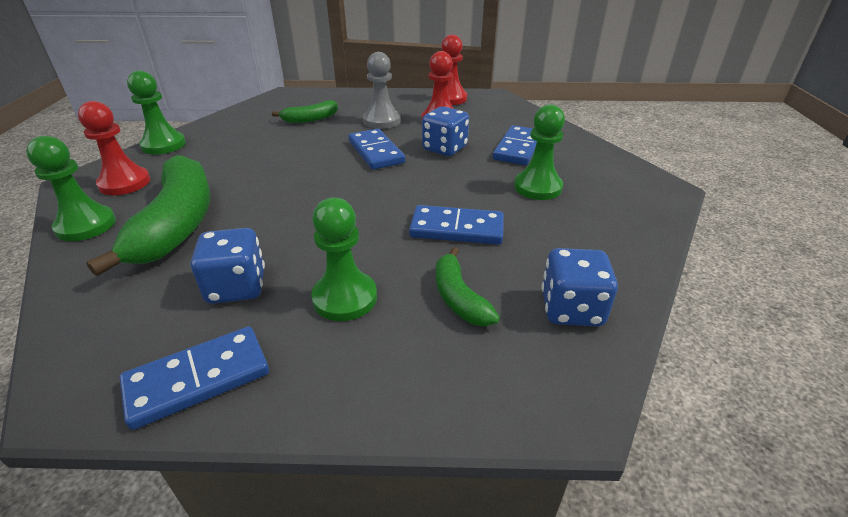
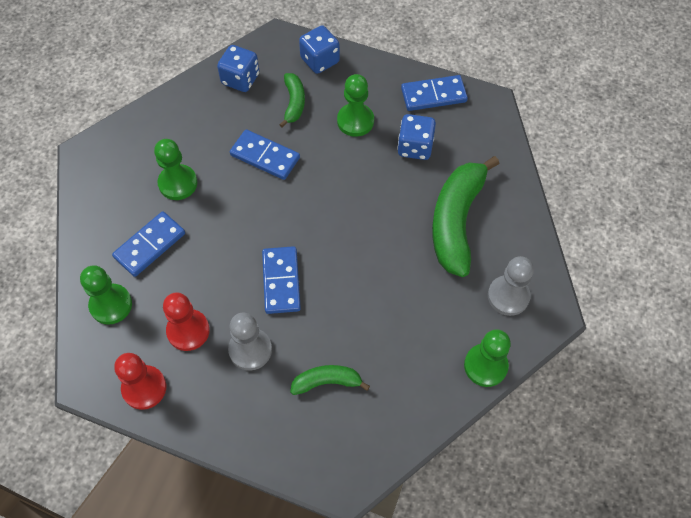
camera: 160 degrees left, 25 degrees up
(86, 225) = (523, 240): green pawn -> green pawn (111, 305)
(125, 183) = (508, 296): red pawn -> grey pawn
(444, 148) = (216, 267): blue dice -> blue dice (320, 60)

